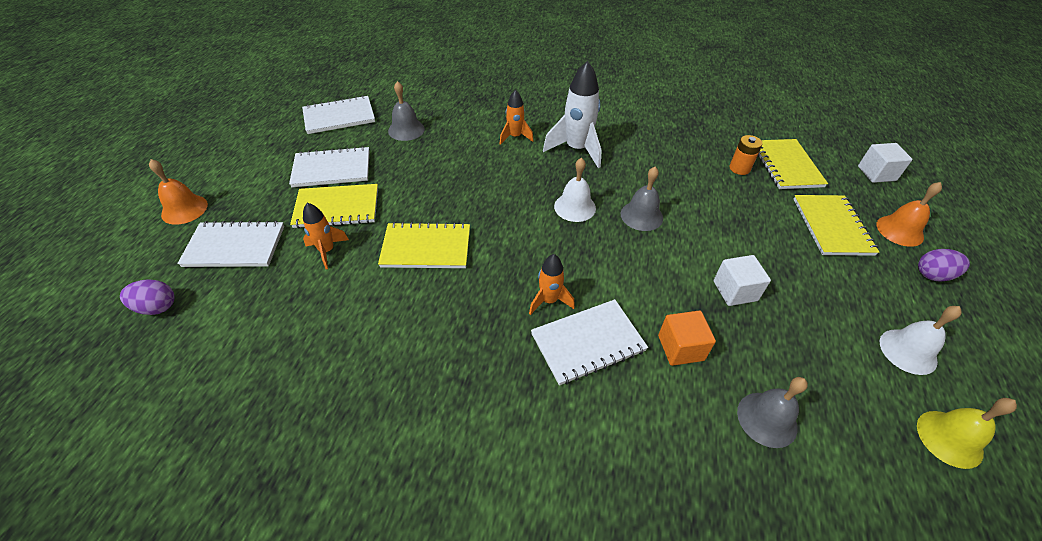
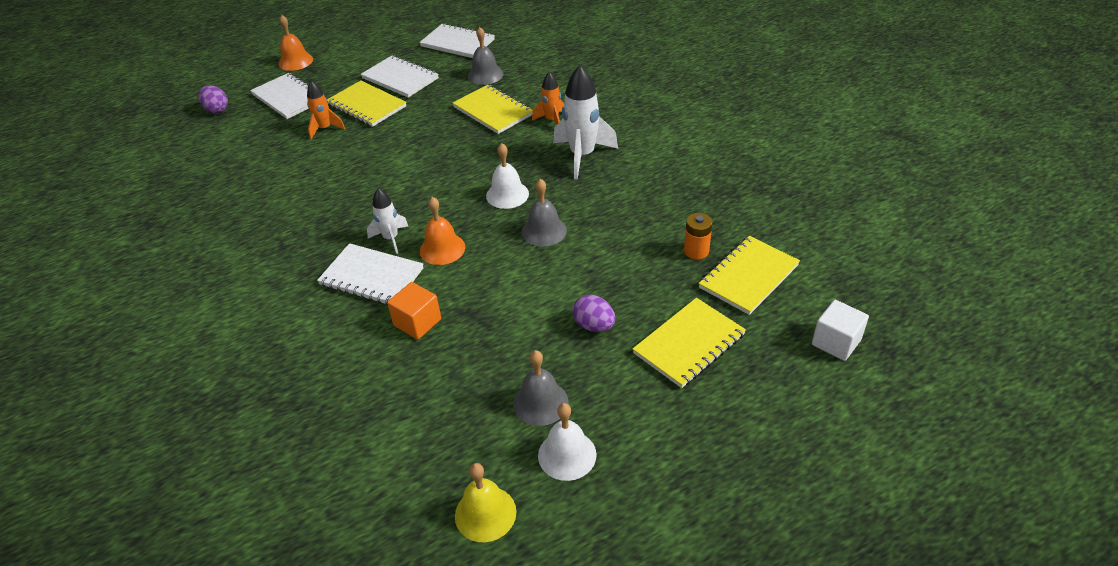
camera: 50 degrees right, 5 degrees down
(426, 247) = (376, 160): yellow notebook -> yellow notebook (493, 111)
(549, 300) = (391, 238): orange rocket -> white rocket
(735, 291) = (516, 322): white cube -> none
(767, 419) = (394, 397): grey bell -> grey bell (540, 402)
(899, 230) = (751, 393): orange bell -> orange bell (442, 249)
(932, 275) = (706, 440): purple egg -> purple egg (594, 325)

